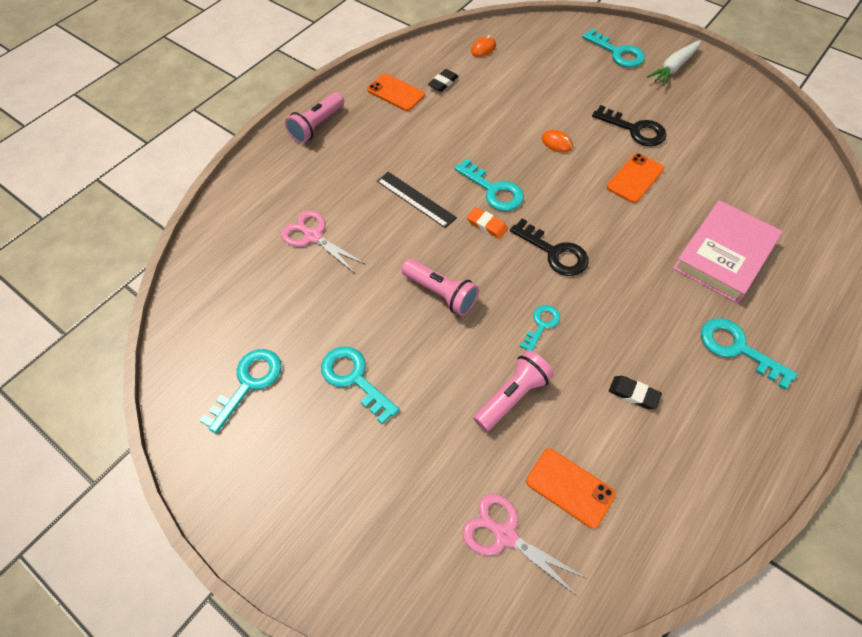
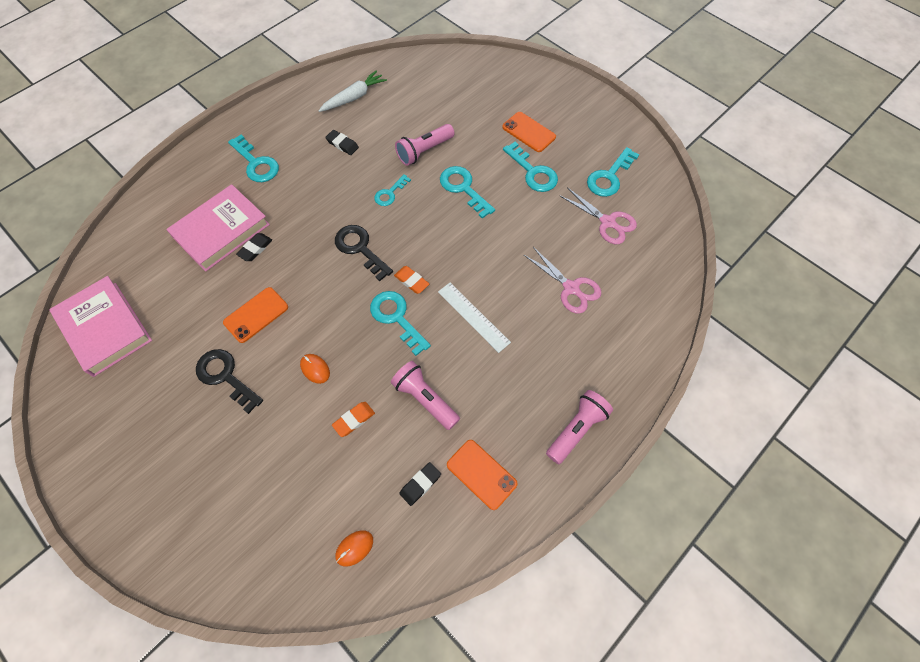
camera: 175 degrees left, 5 degrees up
(415, 199) = (473, 316): black ruler -> white ruler
(441, 293) = (462, 225): pink flashlight -> pink flashlight (425, 399)
(505, 535) = (446, 86): pink scissors -> pink scissors (607, 222)
(508, 113) = (354, 420): none -> orange eraser
(570, 487) = (402, 102): orange phone -> orange phone (528, 132)
(617, 53) = (181, 512): turquoise key -> turquoise key (463, 188)
(673, 68) = (128, 471): white carrot -> white carrot (354, 97)
(673, 240) = (255, 249): none -> black eraser
(773, 152) = (105, 328): none -> pink book

